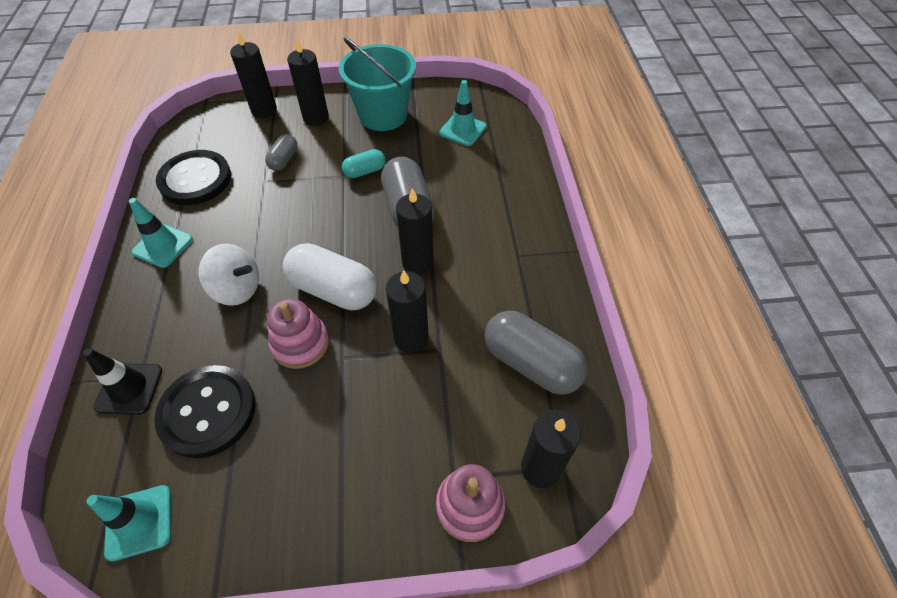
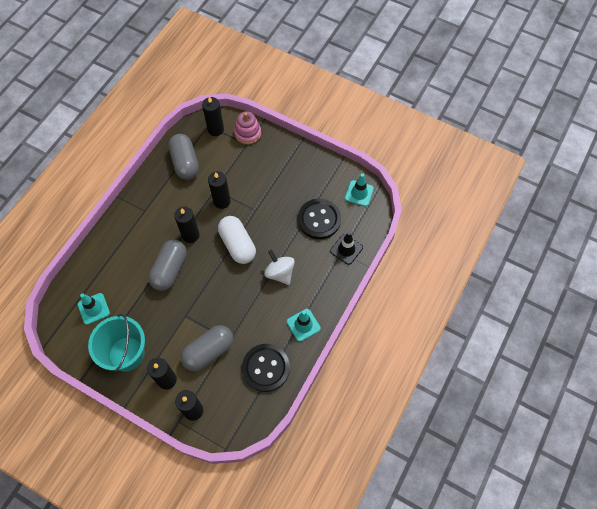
camera: 145 degrees left, 10 degrees up
(284, 160) = (209, 351): grey capsule -> grey capsule, size x1.88
(300, 343) = (267, 227): pink stacking toy -> none
(365, 171) = (171, 311): turquoise capsule -> none

